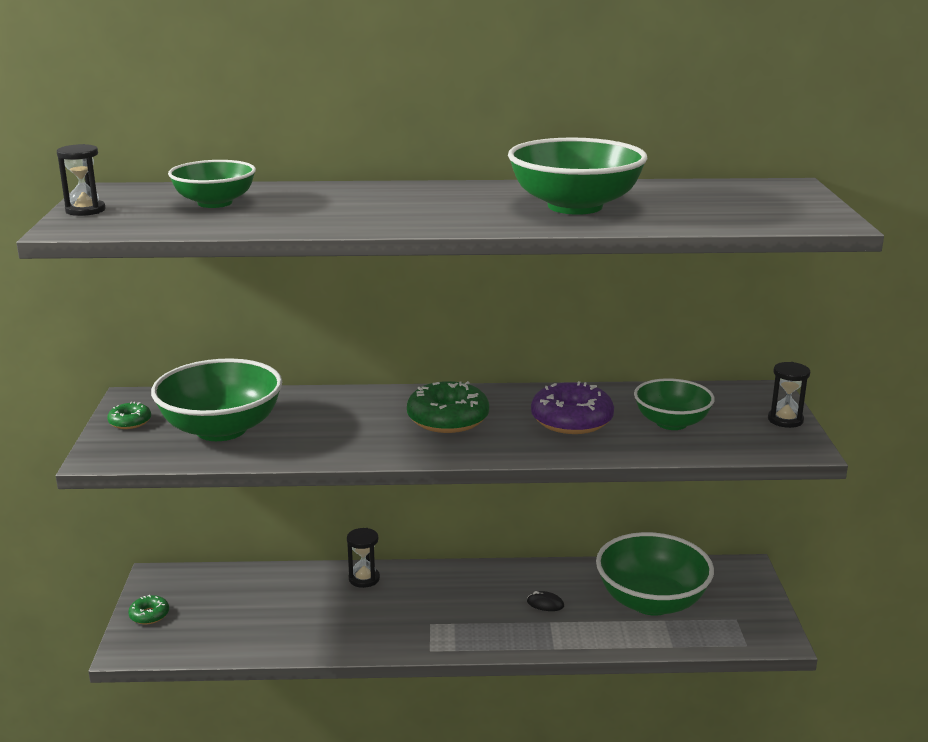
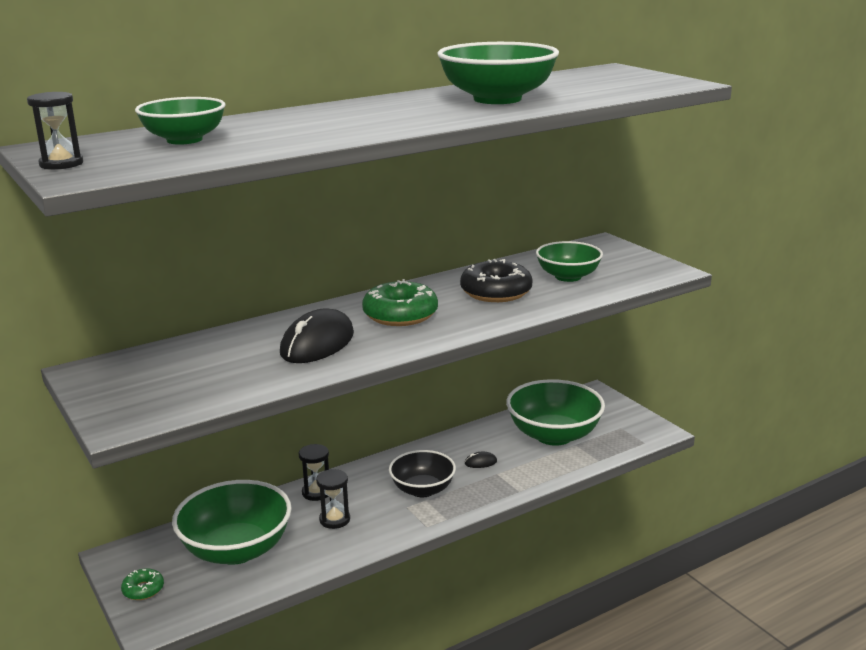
camera: 30 degrees left, 0 degrees up
(130, 422) = (108, 390): green donut -> none
(221, 429) = (210, 372): green bowl -> green bowl (236, 550)
(339, 427) = (317, 343): none -> black mouse
(461, 611) = (422, 489): none -> black bowl
(571, 420) = (496, 292): purple donut -> black donut
(785, 420) = (638, 257): black hourglass -> black hourglass (334, 519)

